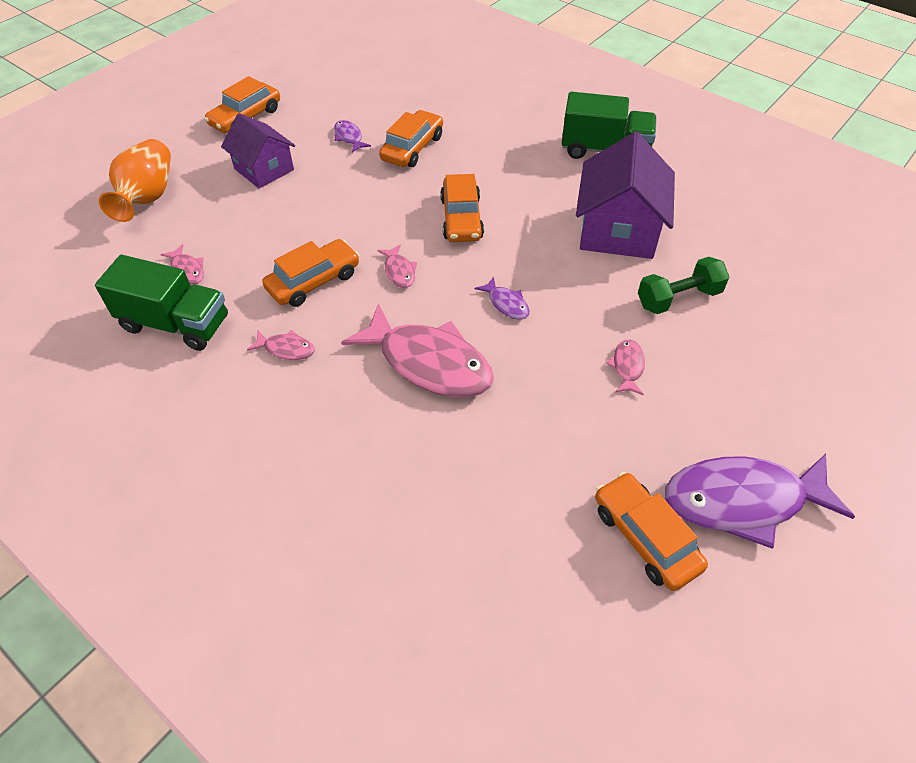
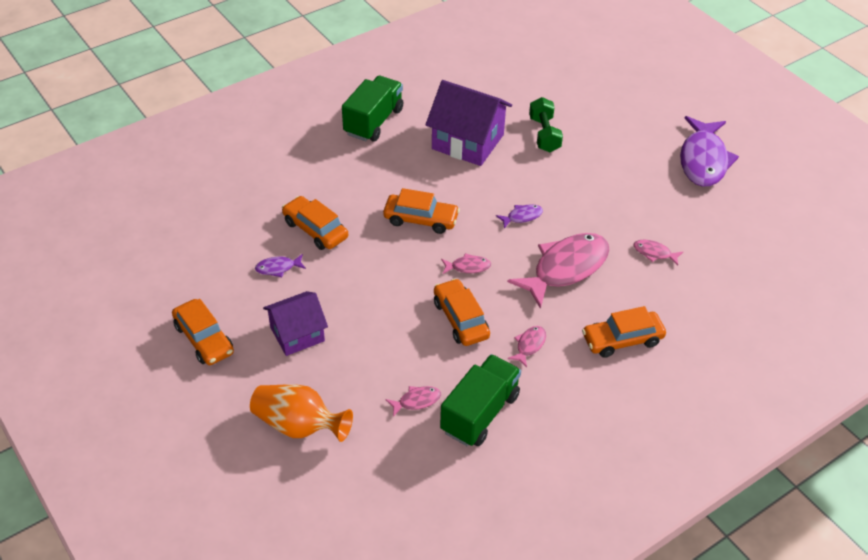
camera: 75 degrees left, 5 degrees down
(627, 367) = (596, 175): pink fish -> pink fish (654, 253)
(645, 537) = (720, 205): orange car -> orange car (622, 340)

